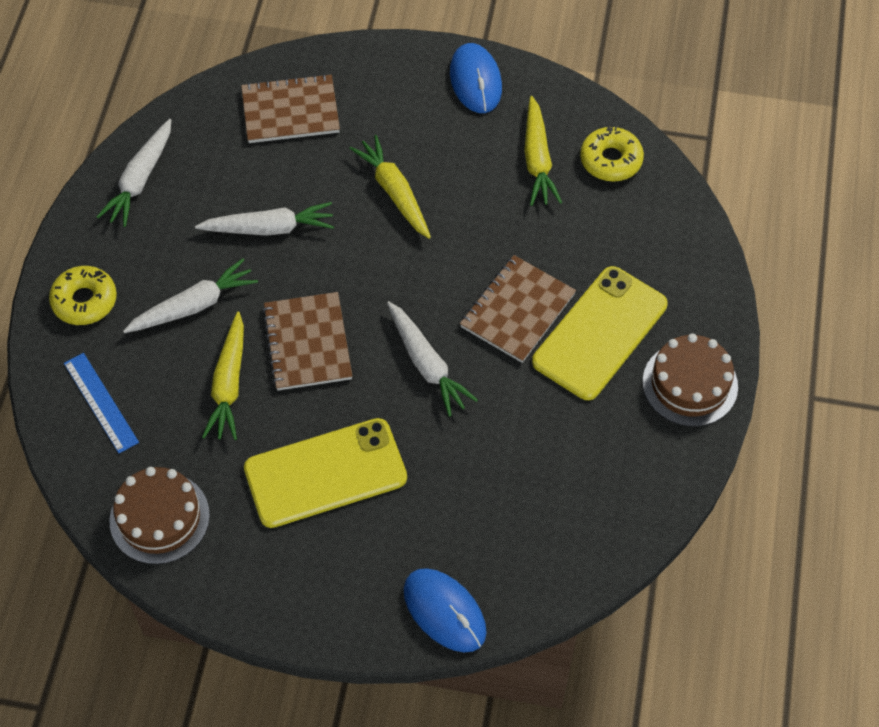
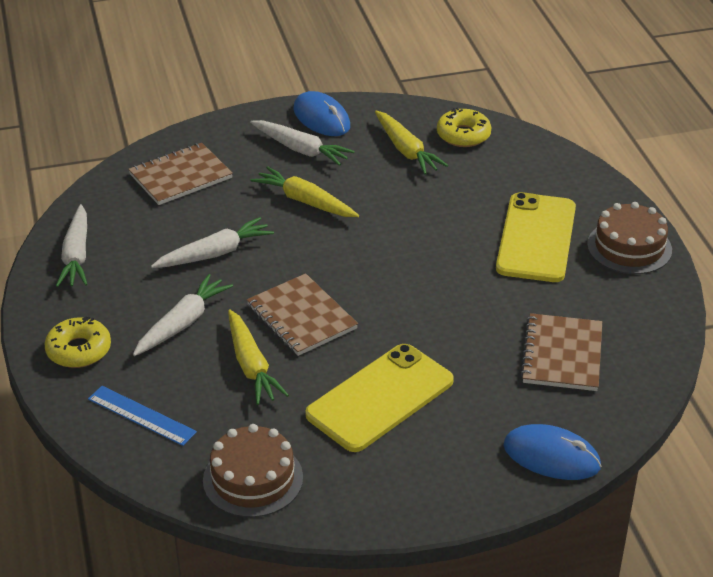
camera: 25 degrees left, 20 degrees down
(427, 364) = (413, 299): white carrot -> white carrot (301, 149)
(517, 310) = (461, 244): brown notebook -> brown notebook (562, 354)

